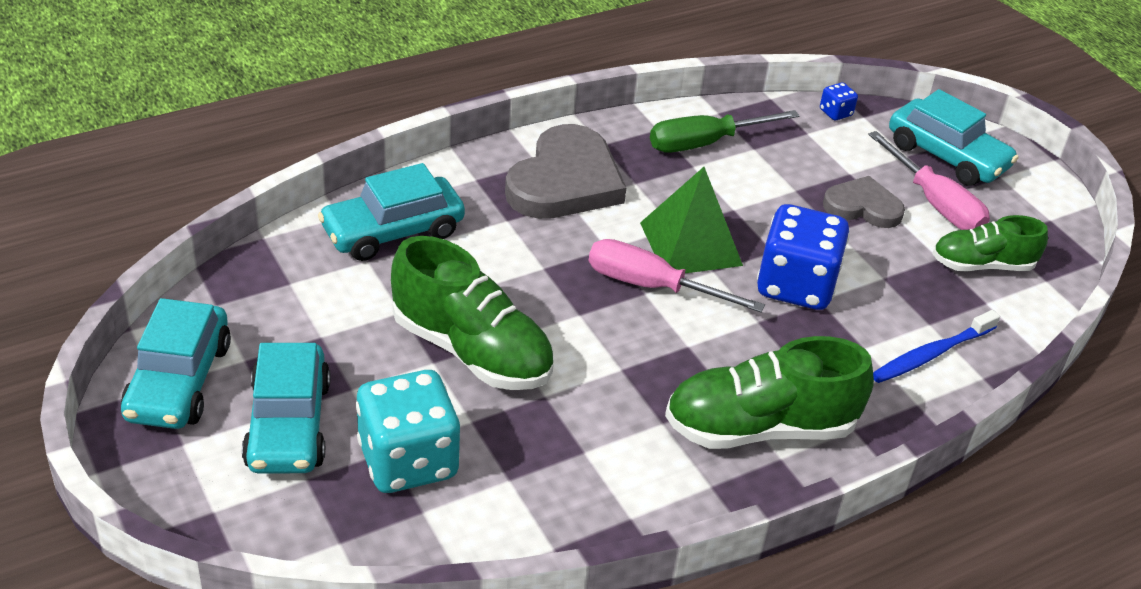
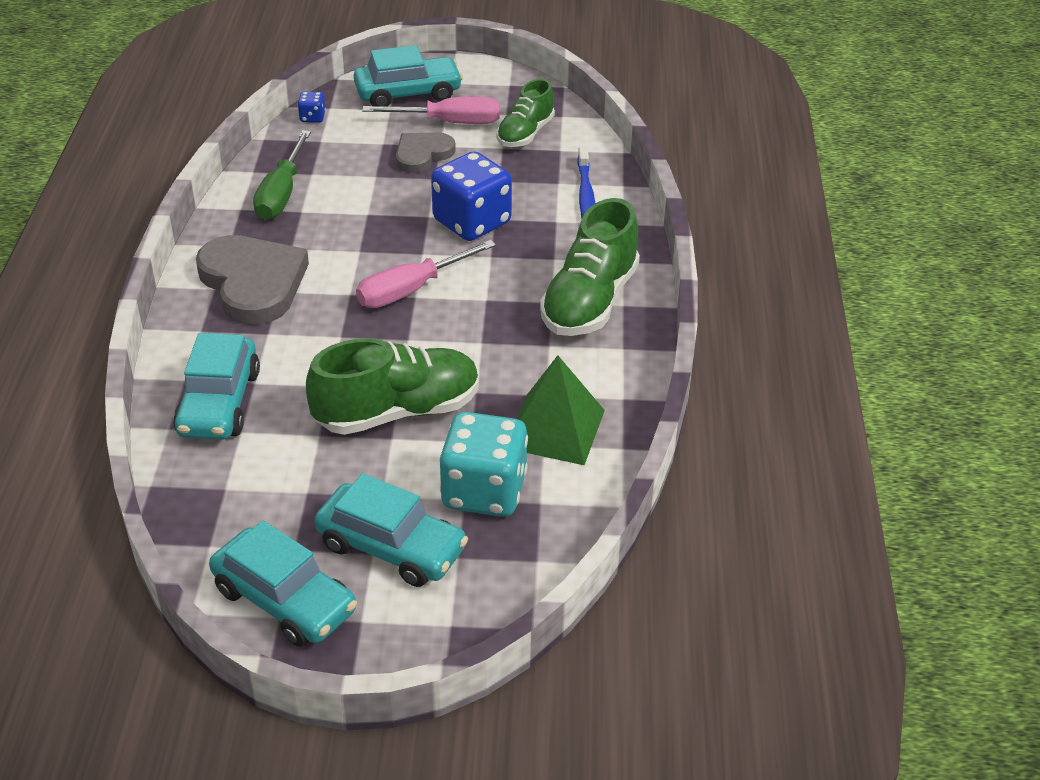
camera: 55 degrees left, 0 degrees up
(691, 244) = (384, 251): green pyramid -> green pyramid (555, 428)

